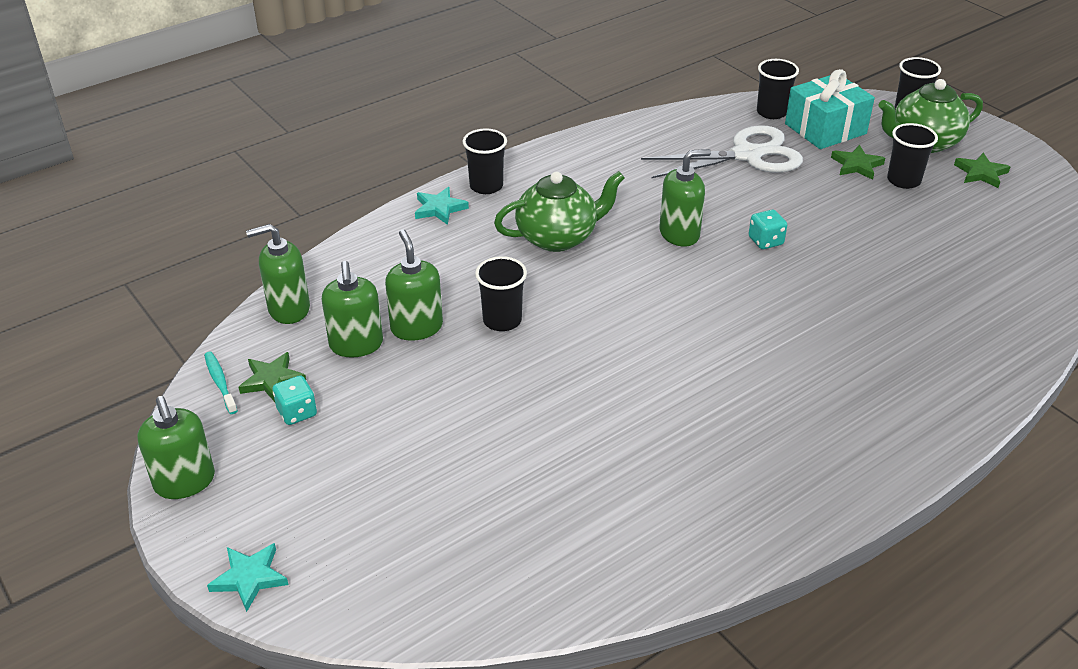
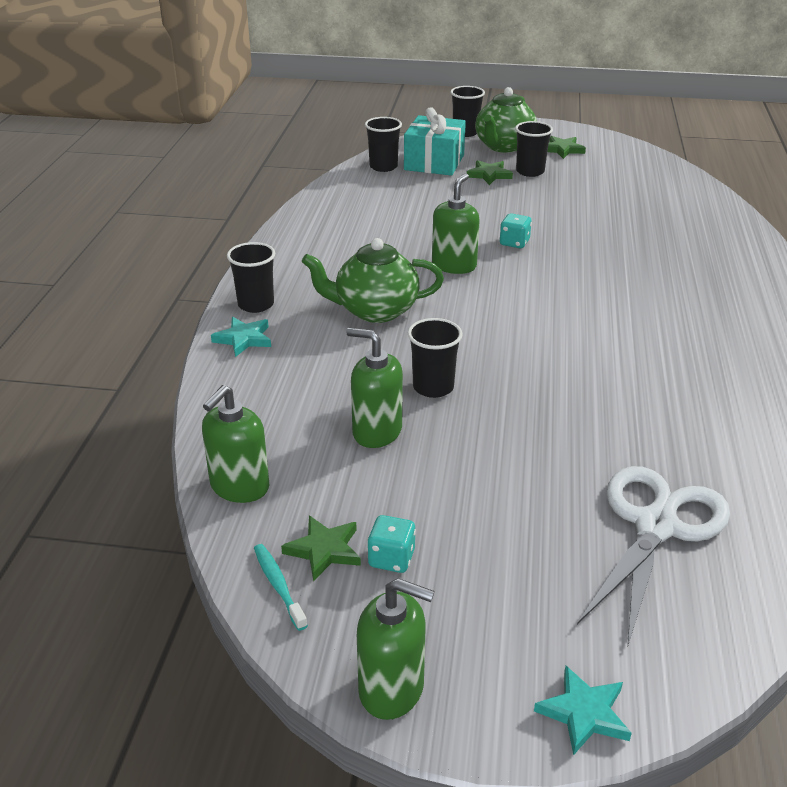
camera: 45 degrees left, 5 degrees down
(220, 383) = (278, 586): turquoise toothbrush -> turquoise toothbrush turned 45 degrees clockwise
(356, 345) = (350, 475): green soap dispenser -> none
(558, 237) = (375, 310): green teapot -> green teapot turned 120 degrees counterclockwise
(746, 155) = (412, 198): white scissors -> white scissors (655, 527)

